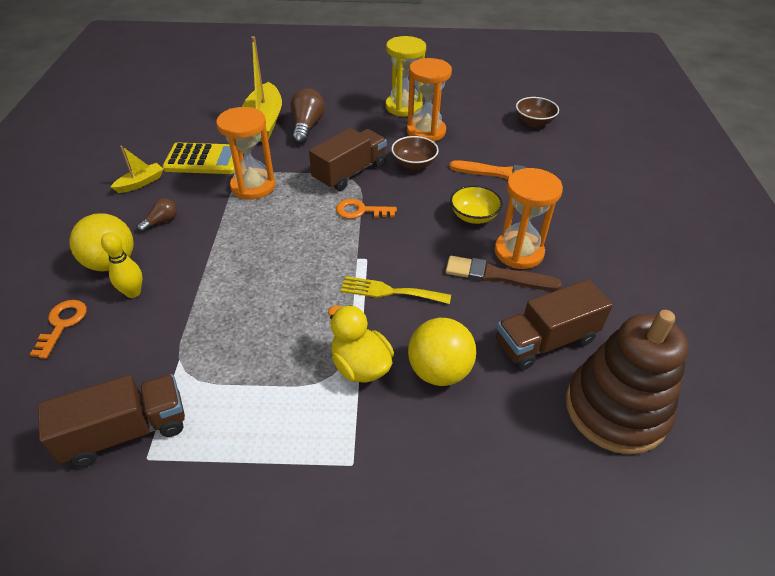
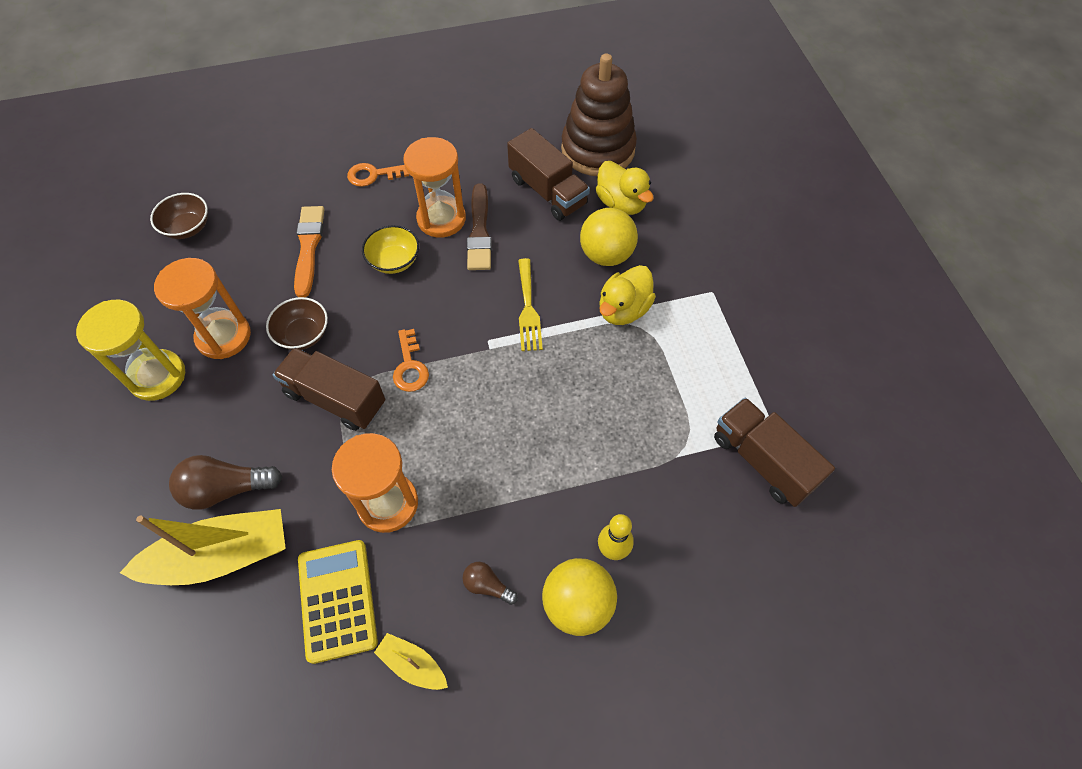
camera: 105 degrees left, 15 degrees up
(62, 324) = (682, 599): orange key -> orange key (373, 175)
(516, 408) = (621, 203): none -> yellow duck

